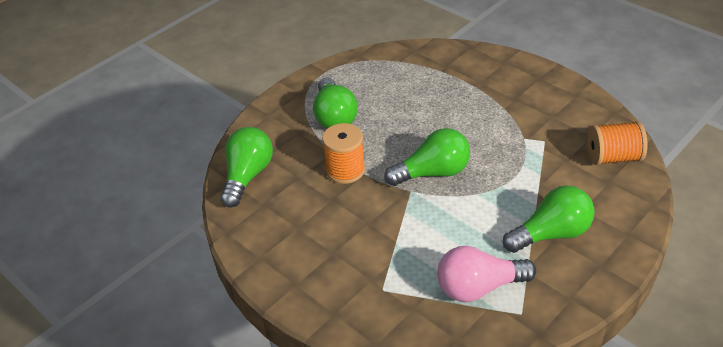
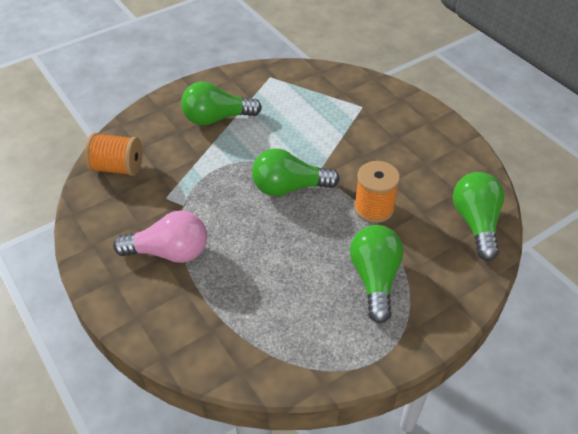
camera: 170 degrees left, 5 degrees up
(247, 176) = (475, 223): green light bulb -> green light bulb turned 150 degrees clockwise
(478, 287) = (291, 95): pink light bulb -> pink light bulb (169, 252)

